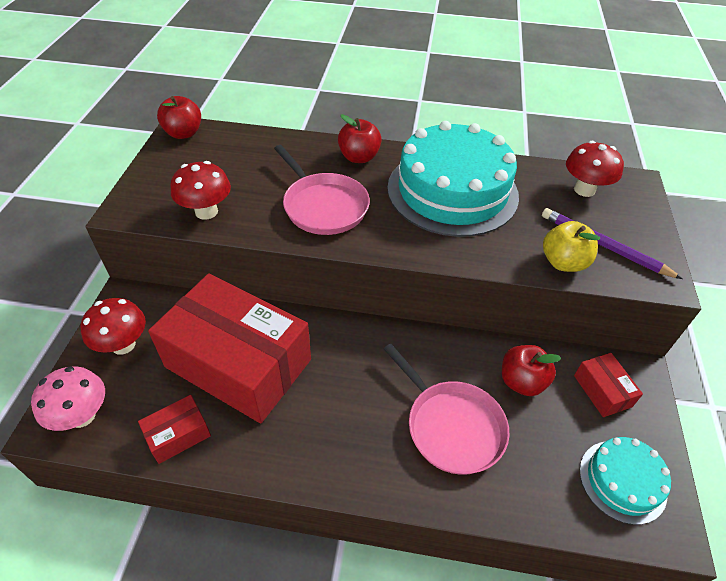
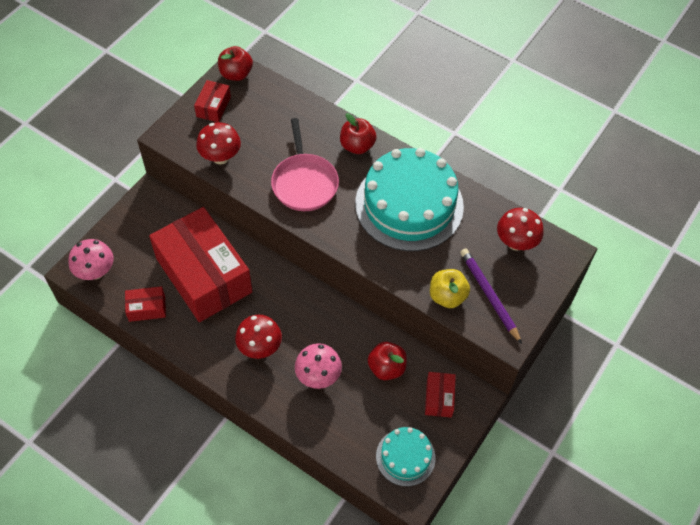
camera: 25 degrees right, 10 degrees up
(123, 344) = (136, 231): red mushroom -> red mushroom (260, 347)
(172, 168) = (213, 107): none -> red box
(451, 426) = (318, 376): pink pan -> pink mushroom

